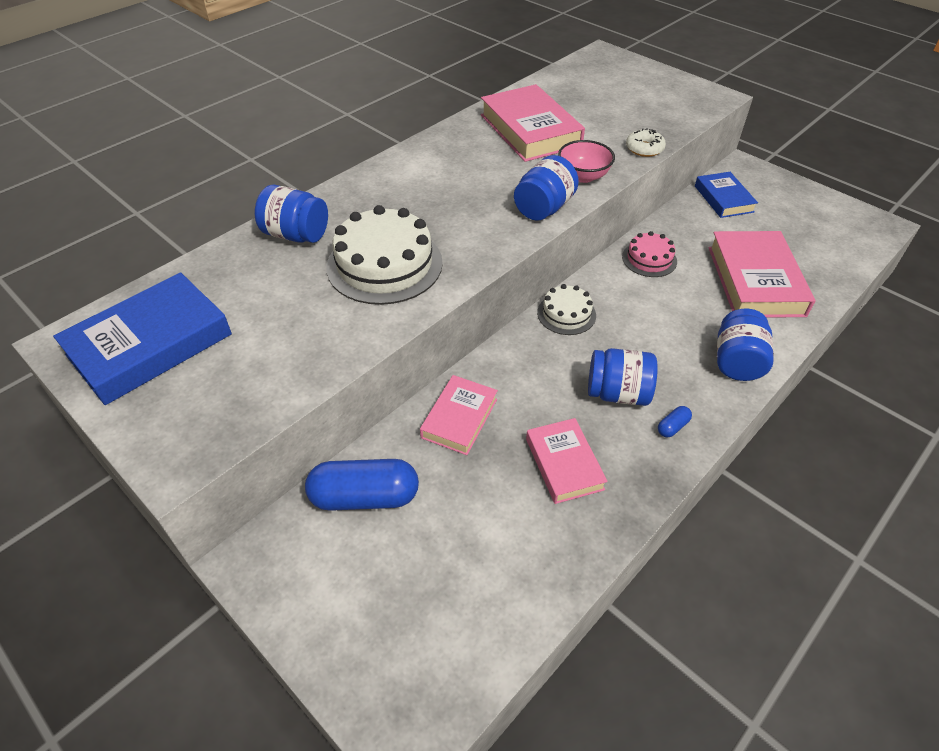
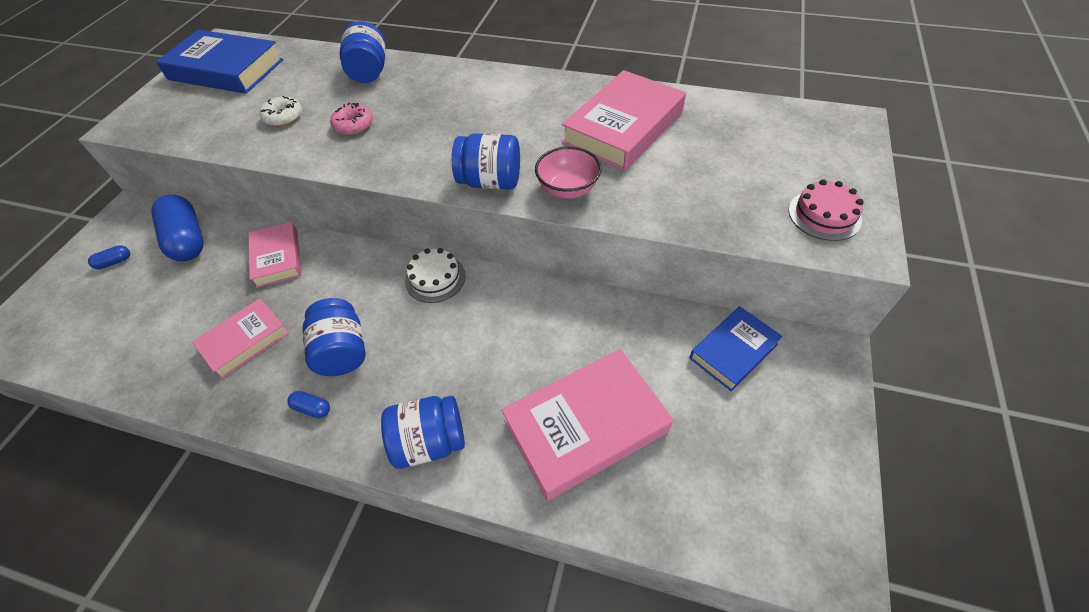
camera: 65 degrees right, 5 degrees up
(348, 582) = (114, 262): none -> blue capsule
(384, 264) = (353, 125): white cake -> pink donut
(459, 418) = (277, 258): pink book -> pink book turned 75 degrees clockwise
(644, 148) = (664, 218): white donut -> white donut (283, 117)
(649, 259) = (560, 314): pink cake -> pink cake (824, 215)

